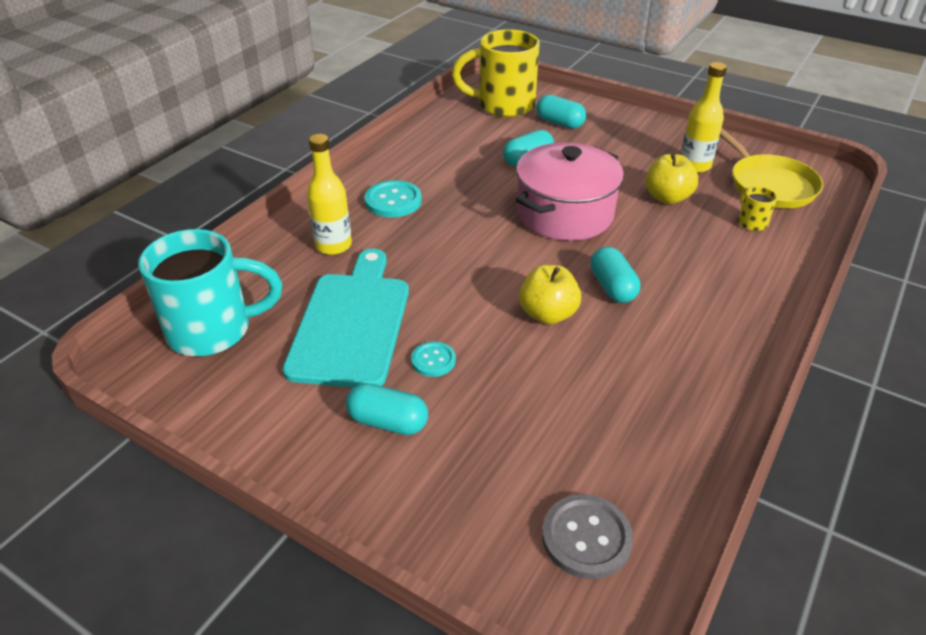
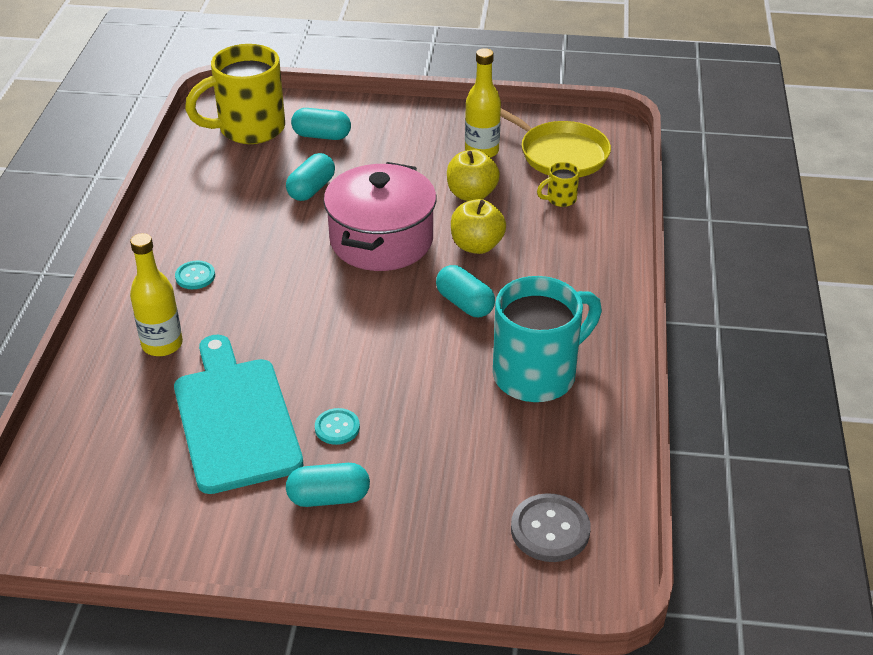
camera: 25 degrees left, 0 degrees up
(213, 330) = (95, 472): turquoise mug -> turquoise mug (538, 374)
(393, 201) = (195, 276): turquoise button -> turquoise button, size x0.62
(548, 314) = (419, 349): yellow apple -> yellow apple (477, 245)
(751, 222) = (560, 199): yellow mug -> yellow mug turned 75 degrees counterclockwise

